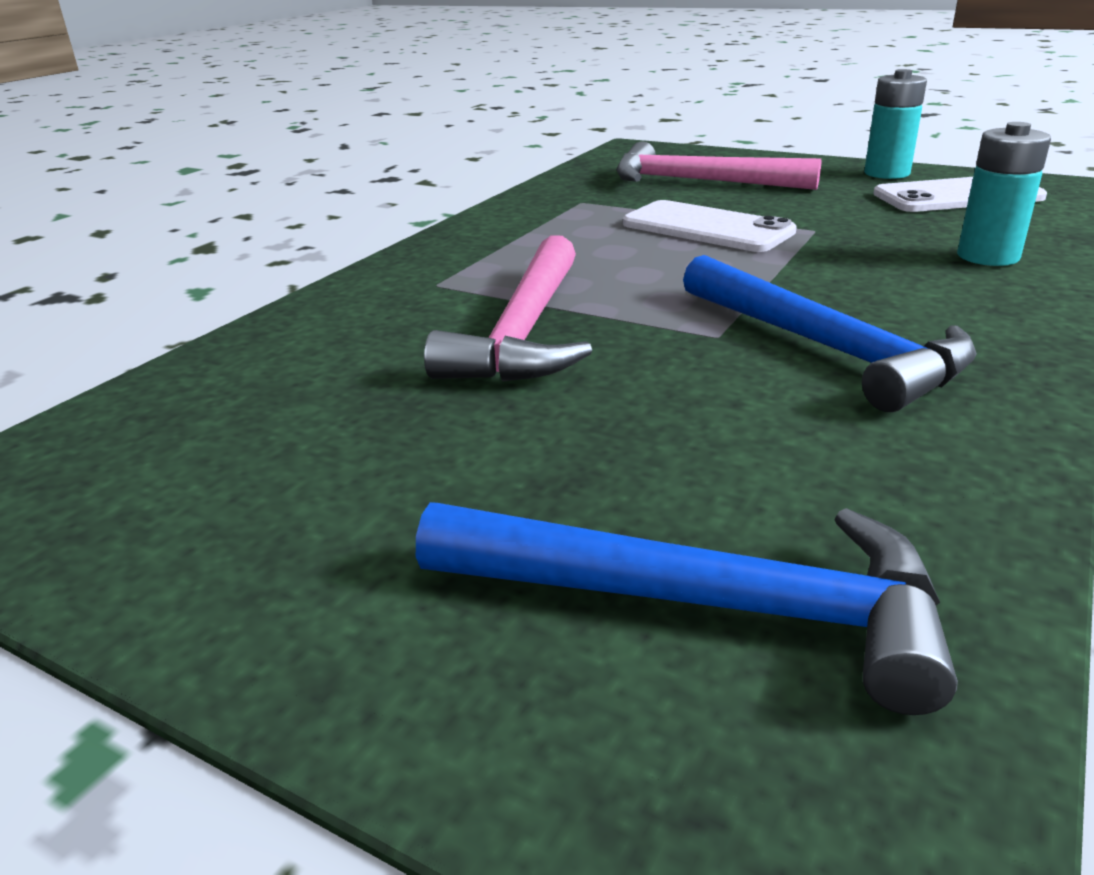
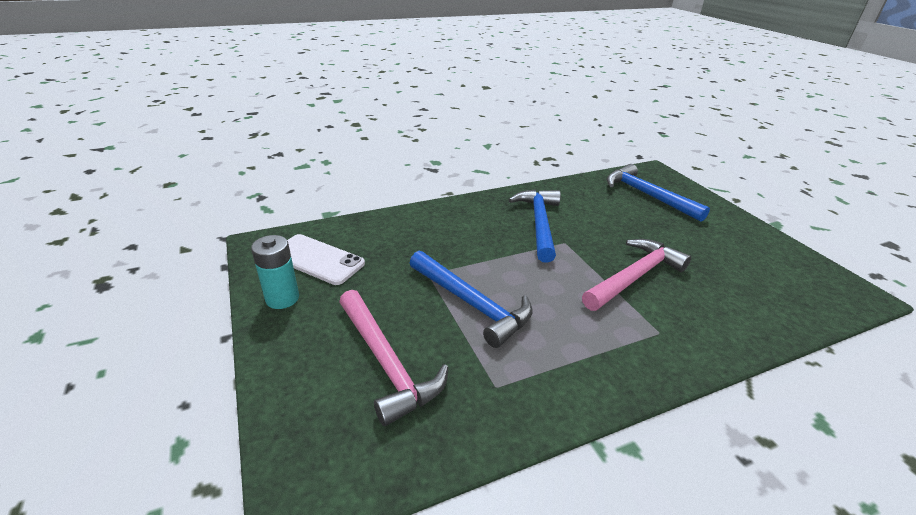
camera: 145 degrees left, 5 degrees up
(707, 228) = (471, 304): white phone -> blue hammer
(988, 256) = (410, 226): turquoise battery -> none

